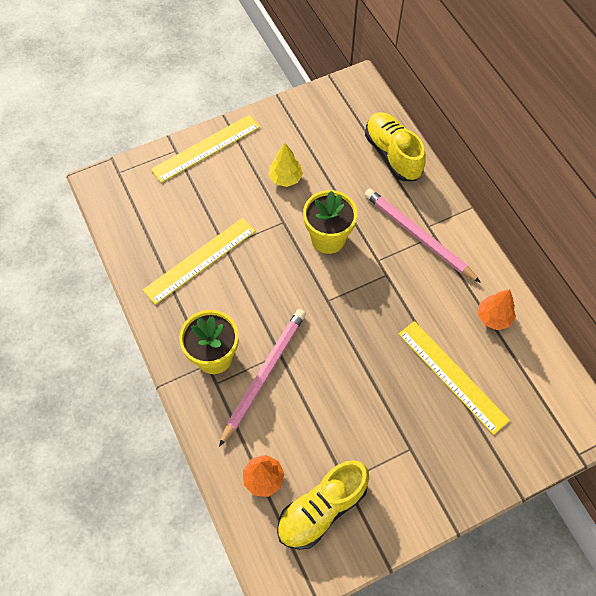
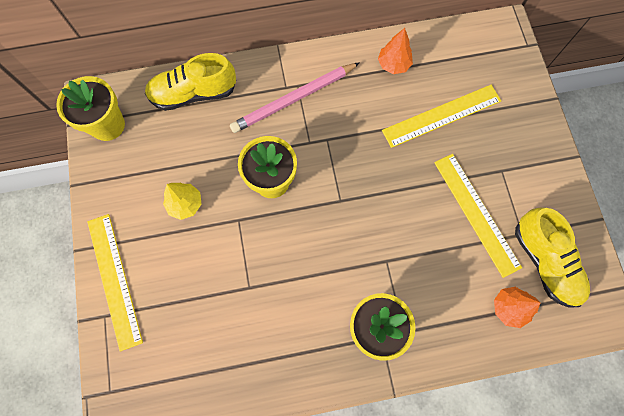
camera: 75 degrees left, 10 degrees up
(200, 260) = (258, 318): yellow ruler -> yellow ruler (476, 213)
(264, 374) = (404, 282): pink pencil -> none
(338, 101) = (107, 125): none -> yellow flower pot

